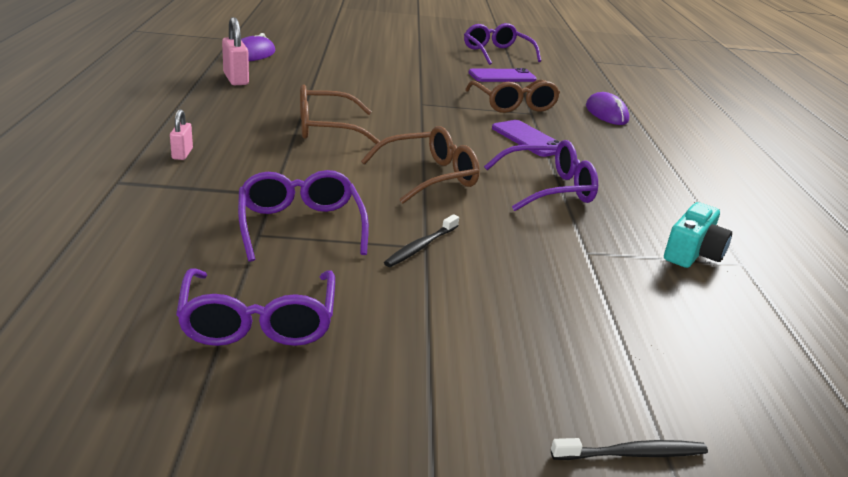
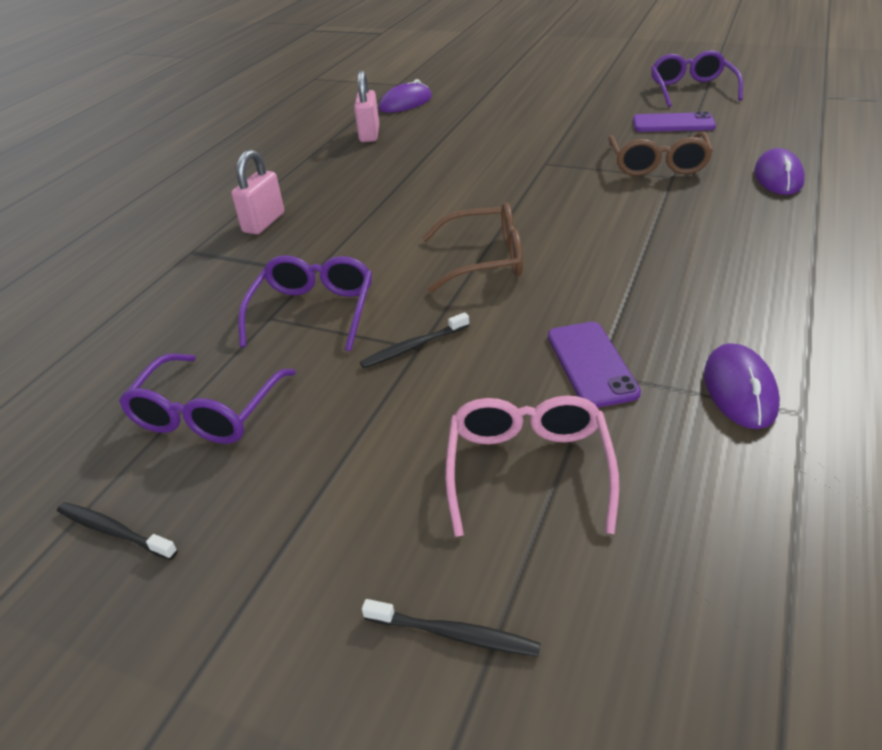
camera: 30 degrees right, 10 degrees up
(182, 154) = (264, 223): pink padlock -> pink padlock, size x1.68
(241, 441) = (114, 531): none -> black toothbrush
(327, 128) = (419, 195): brown glasses -> none
(528, 139) = (640, 213): purple phone -> purple phone (591, 364)
(547, 188) = (613, 283): purple glasses -> none
(591, 326) = (528, 470): none -> pink glasses
(692, 253) = (740, 389): turquoise camera -> purple mouse

